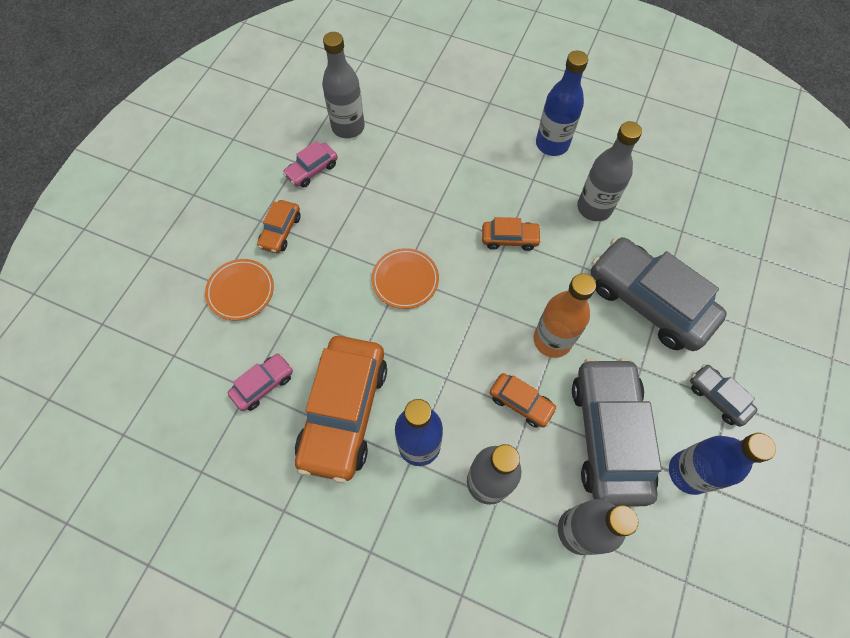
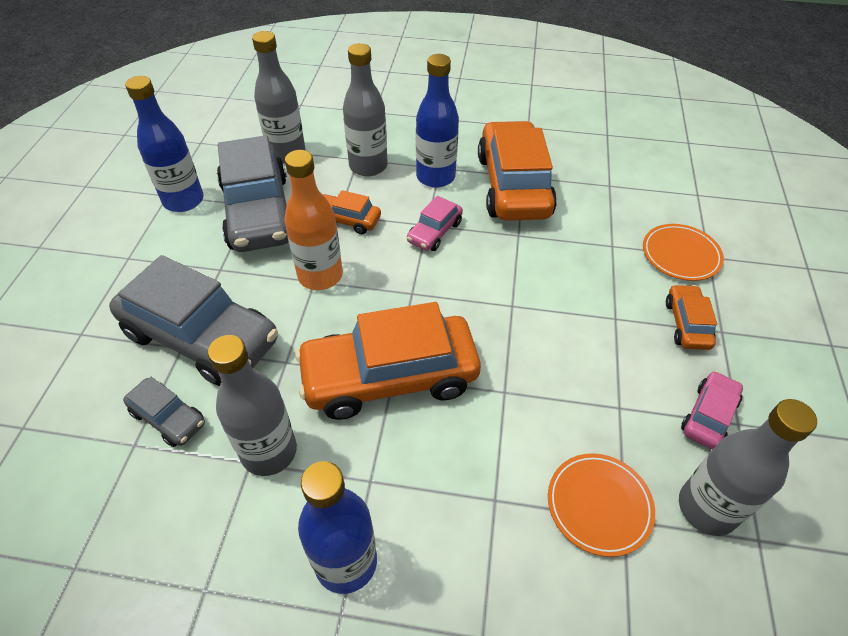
camera: 165 degrees right, 15 degrees down
(263, 384) = (598, 190): pink car -> pink car (434, 232)
(405, 280) = (506, 301): orange plate -> orange plate (599, 505)
(509, 239) = (389, 377): orange car -> orange car, size x2.13
(717, 397) = (138, 259): grey car -> grey car (168, 418)

